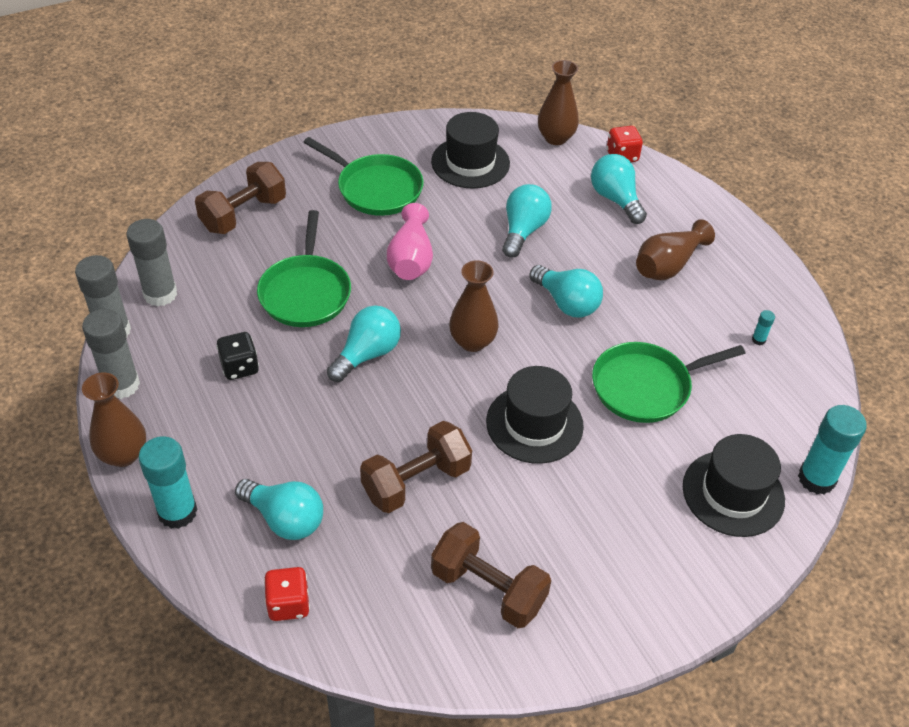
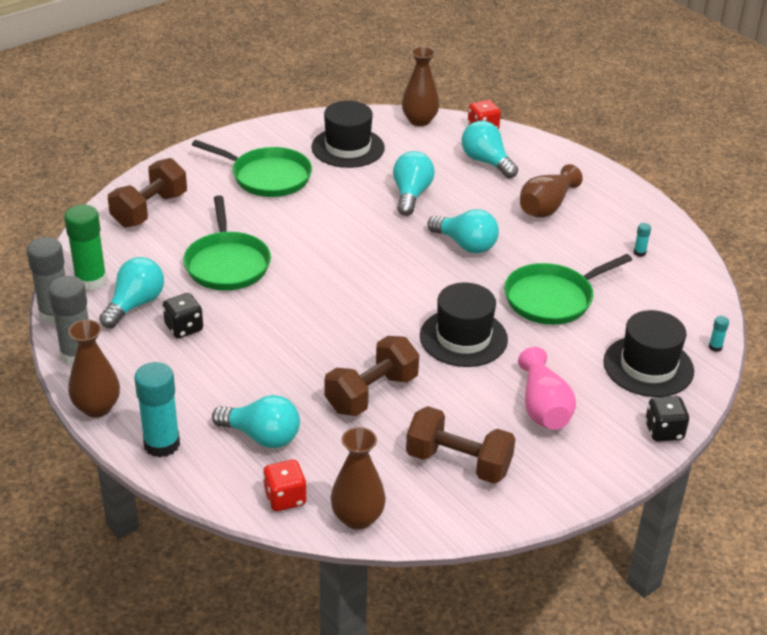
camera: 10 degrees left, 10 degrees down
(160, 294) = (91, 281): grey glue stick -> green glue stick
(367, 354) = (298, 304): turquoise light bulb -> turquoise light bulb (135, 304)
(411, 259) = (316, 227): pink vase -> pink vase (543, 407)
(472, 341) = (390, 283): brown vase -> brown vase (357, 518)
(730, 584) = (664, 431): none -> black dice
(816, 479) = (715, 347): turquoise glue stick -> turquoise glue stick, size x0.42

